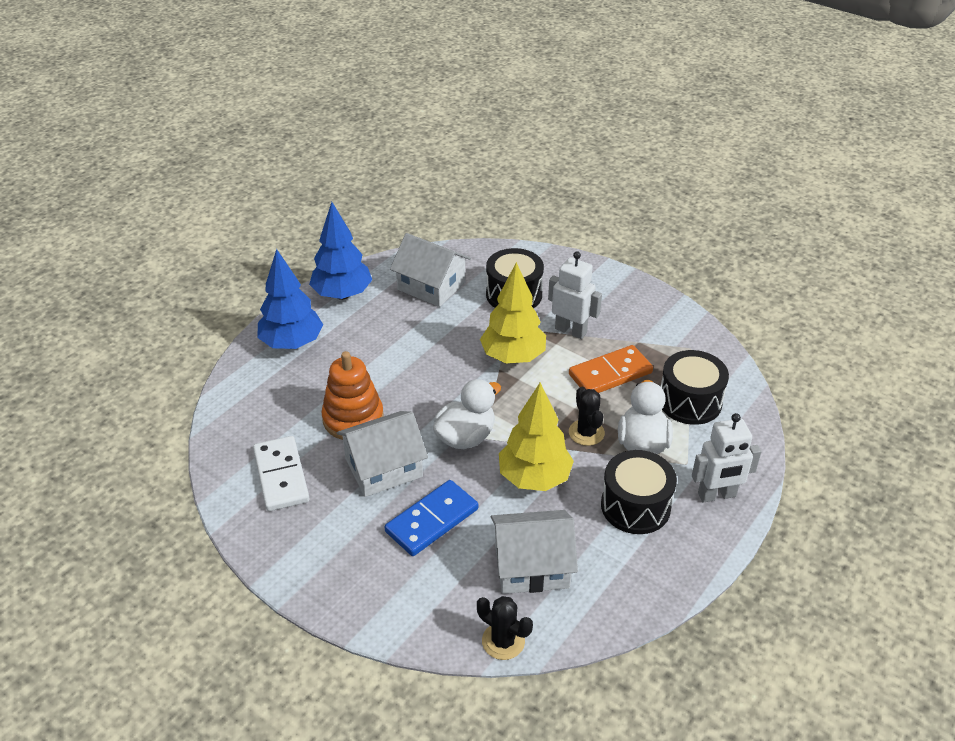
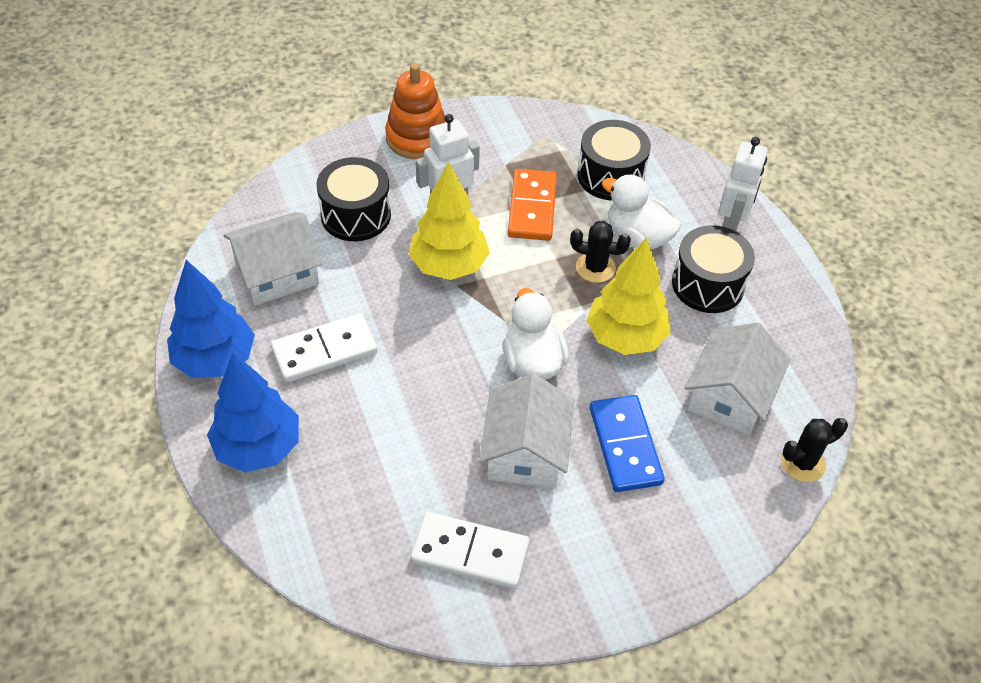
camera: 60 degrees left, 10 degrees up
(353, 419) = (432, 445): orange stacking toy -> orange stacking toy (417, 138)
(388, 335) = (324, 350): none -> white domino

